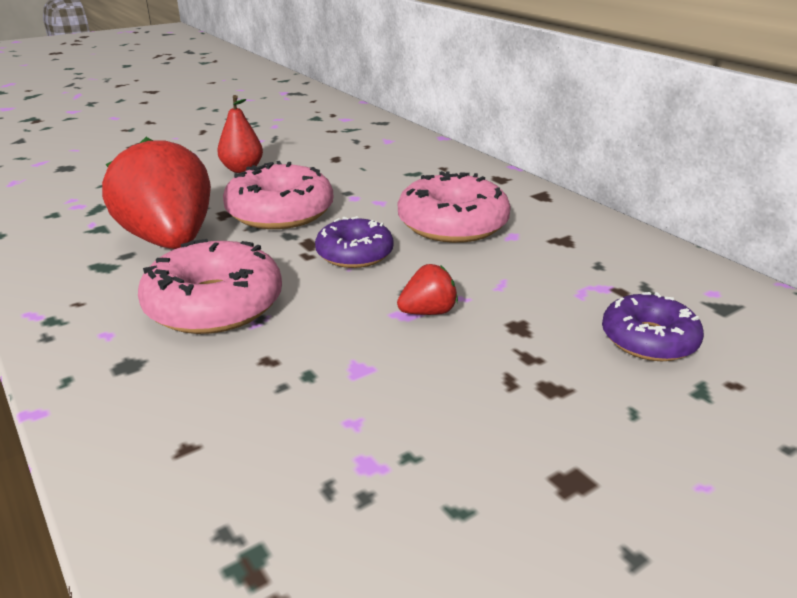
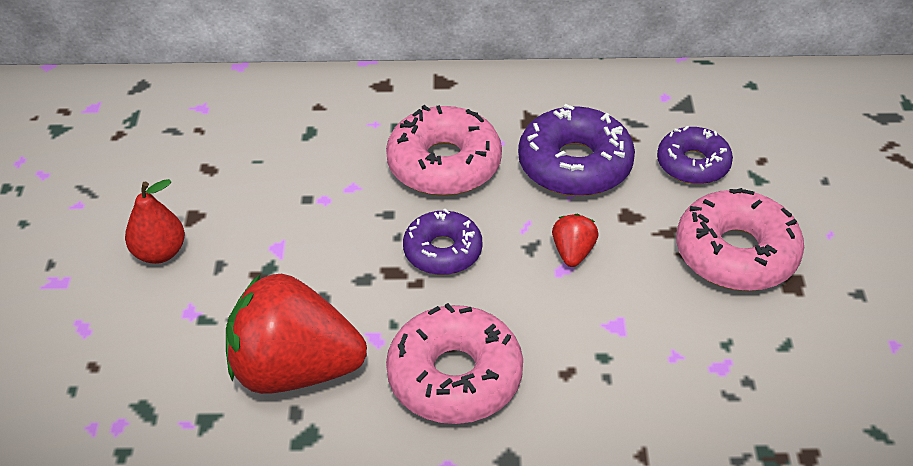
camera: 55 degrees left, 15 degrees up
(280, 212) = (306, 265): pink donut -> pink donut (736, 253)
(541, 277) = (575, 165): none -> purple donut

